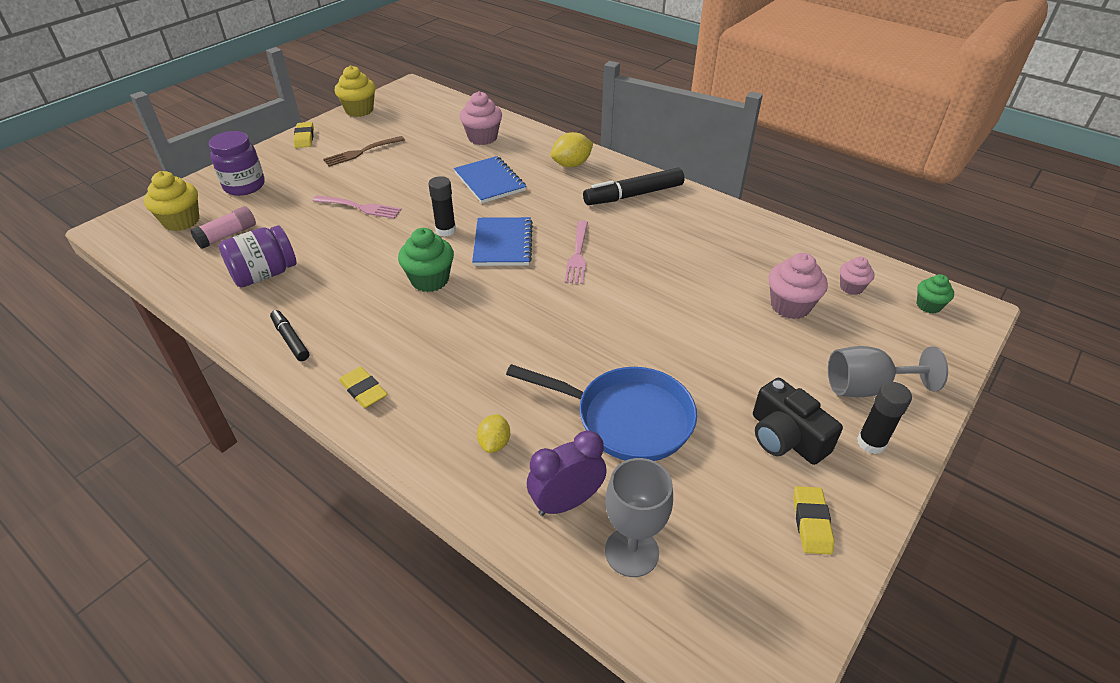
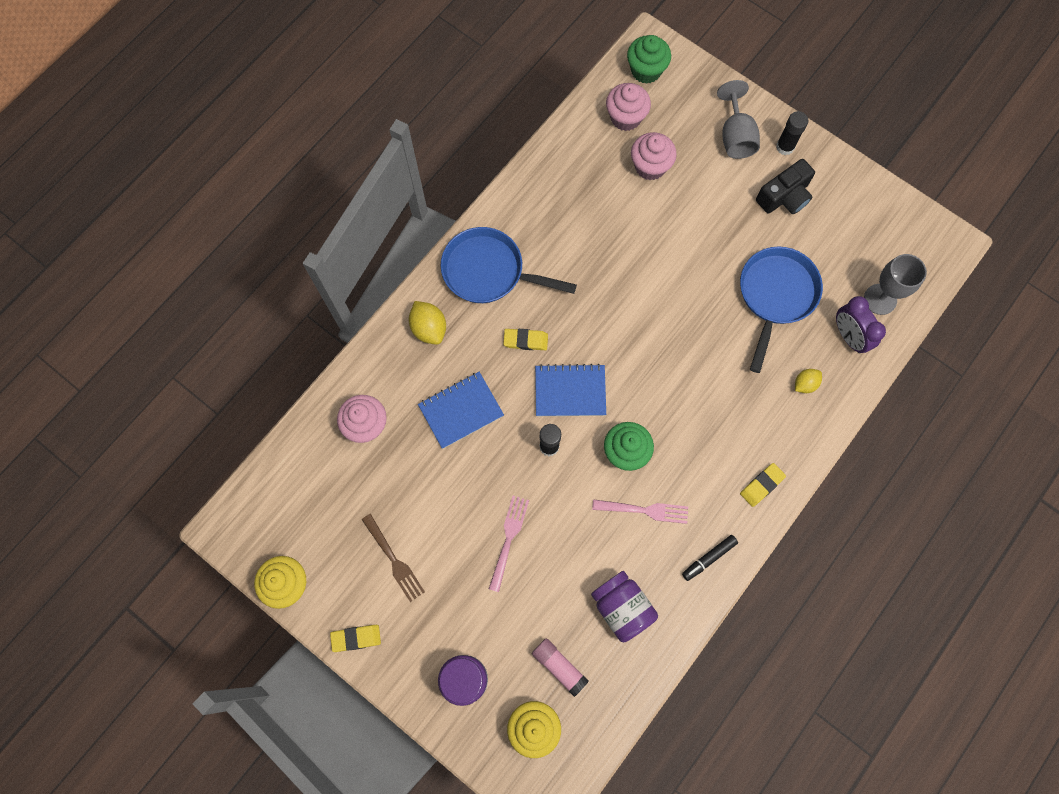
camera: 90 degrees left, 30 degrees up
(494, 443) = (805, 384): yellow lemon -> yellow lemon turned 45 degrees counterclockwise
(577, 254) = (585, 325): pink fork -> pink fork (643, 510)
(633, 195) = (488, 271): black marker -> blue pan
(811, 522) = (849, 196): yellow eraser -> yellow eraser (525, 340)
(851, 287) = (625, 117): pink cupcake -> pink cupcake, size x1.66
(928, 305) = (646, 70): green cupcake -> green cupcake, size x1.66

